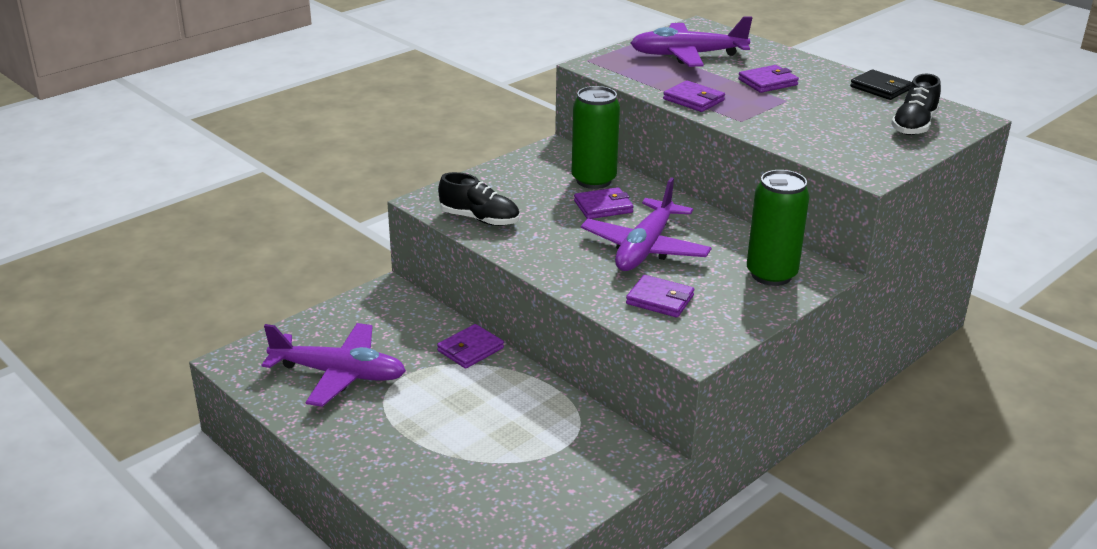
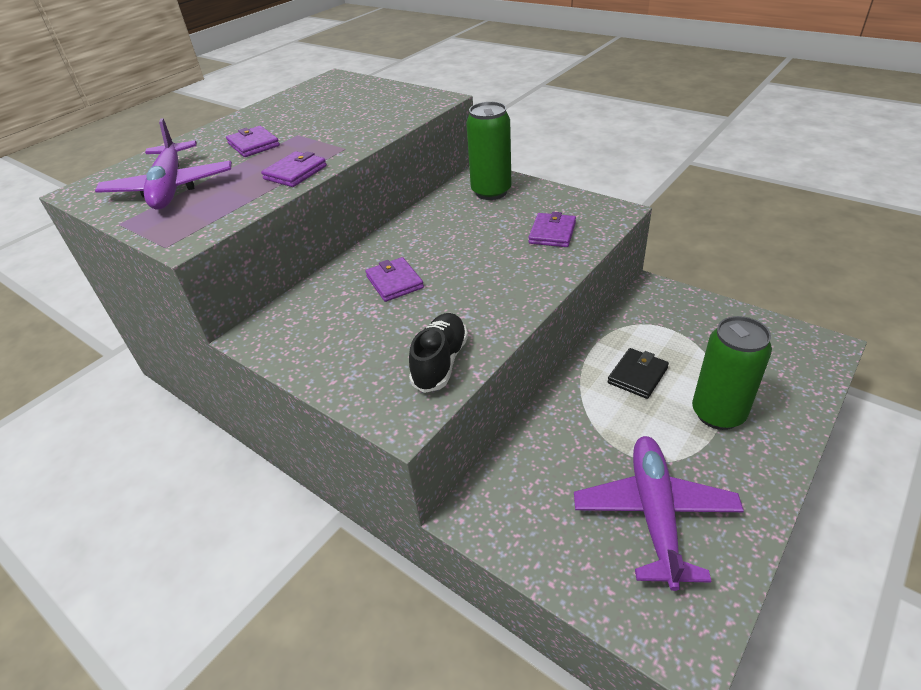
camera: 95 degrees left, 10 degrees up
(470, 349) = (561, 412): purple wallet -> none
(593, 180) = (336, 296): green can -> green can (718, 414)
(644, 248) = (470, 249): purple plane -> none
(880, 88) = (272, 104): black wallet -> black wallet (637, 375)
(914, 125) = (347, 91): black shoe -> none

